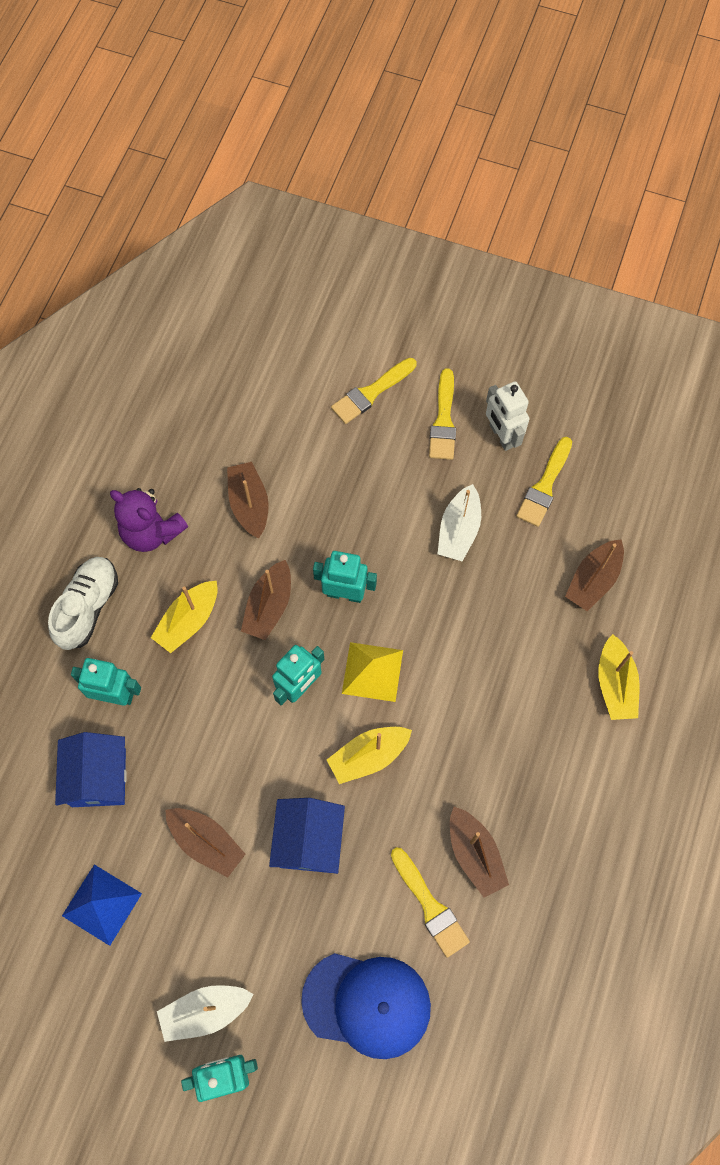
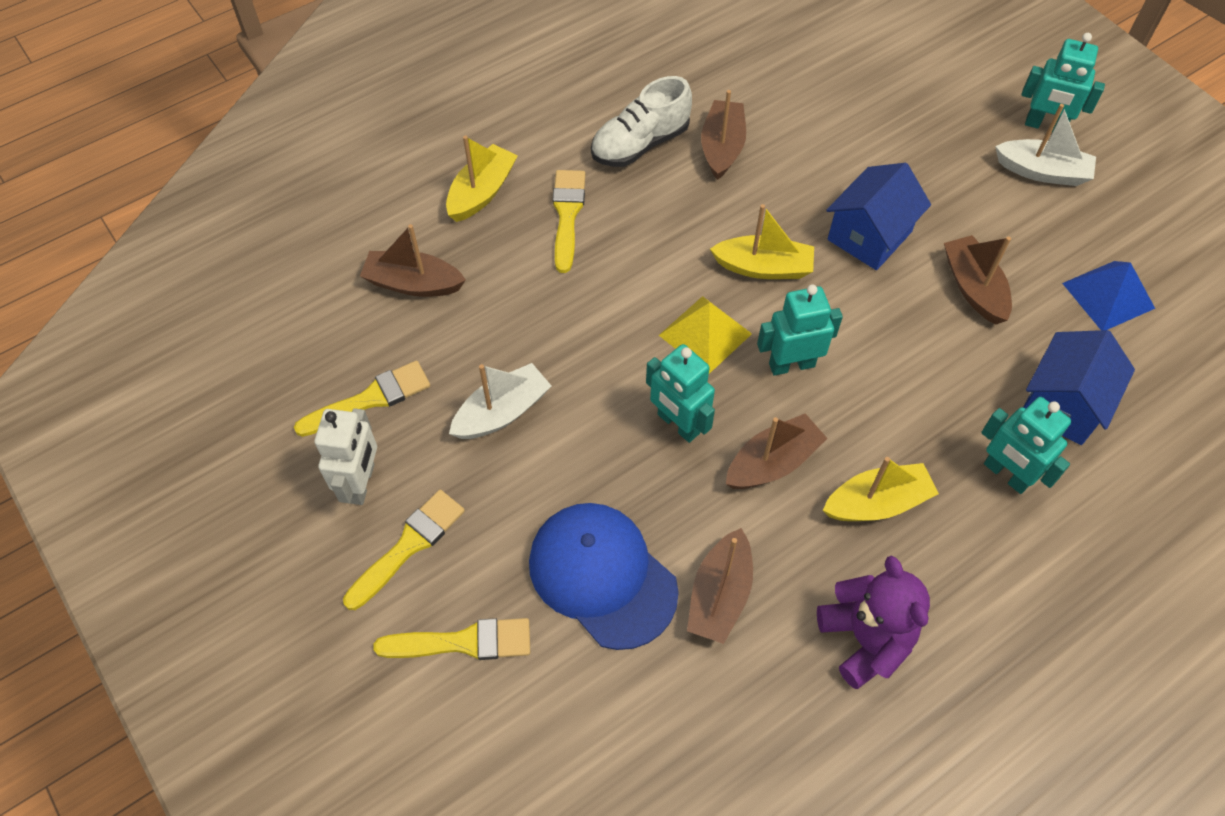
camera: 145 degrees left, 10 degrees down
(88, 607) = (995, 593): white shoe -> white shoe (640, 144)
(367, 1003) = (892, 106): blue cap -> blue cap (602, 576)
(430, 906) = (790, 136): yellow brush -> yellow brush (567, 215)
(593, 580) = (413, 283): brown boat -> brown boat turned 150 degrees counterclockwise

